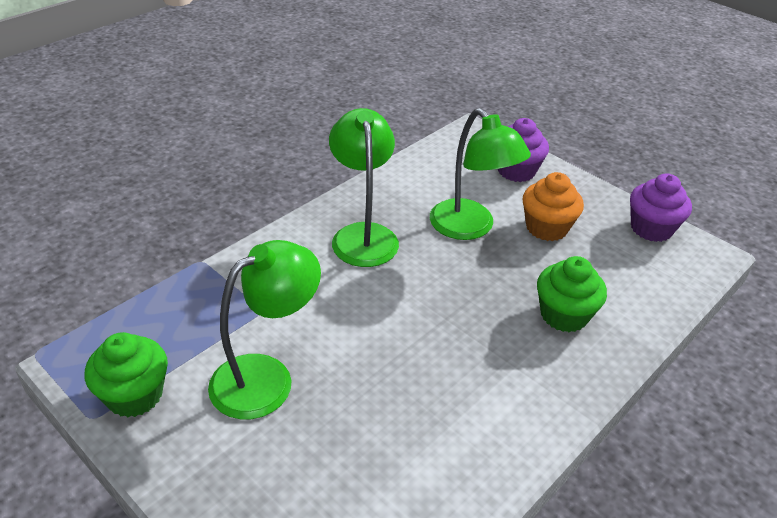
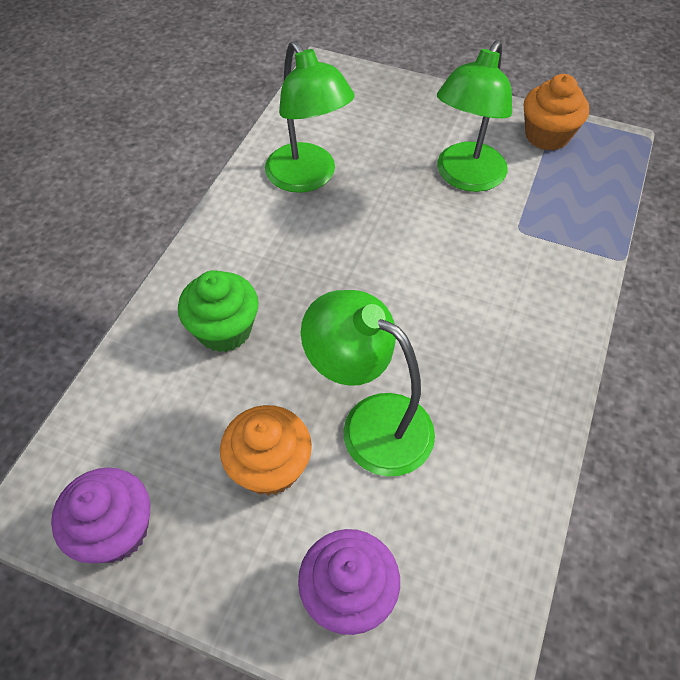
camera: 160 degrees right, 15 degrees up
(134, 395) = (547, 136): green cupcake -> orange cupcake
(363, 235) = (491, 358): green lamp -> green lamp (308, 178)

